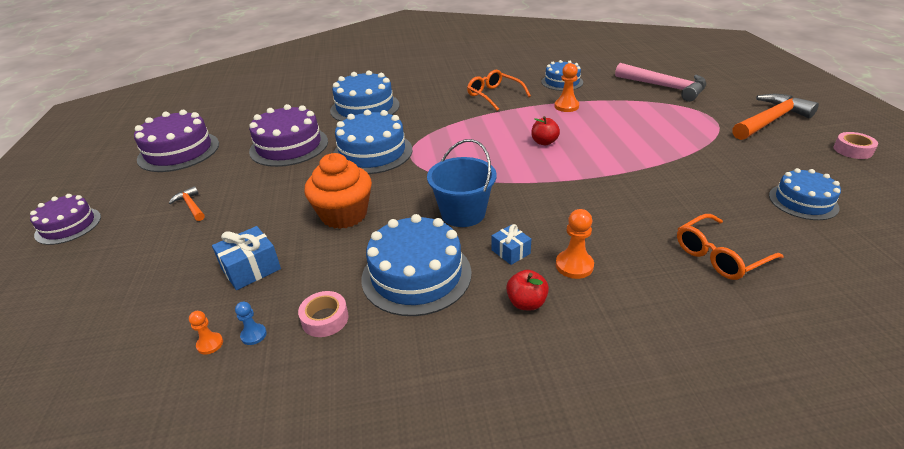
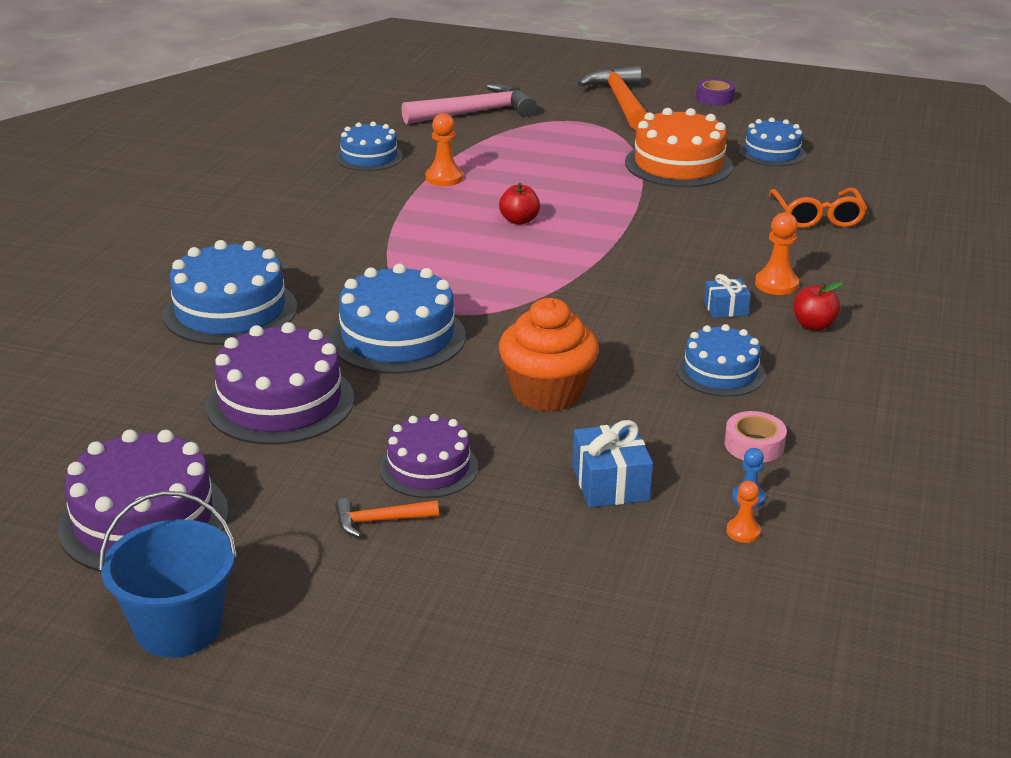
camera: 65 degrees left, 5 degrees down
(68, 226) = (304, 664): purple cake -> purple cake (429, 468)
(416, 275) = (720, 372): blue cake -> blue cake, size x0.63
(463, 213) = (626, 314): blue bucket -> blue bucket (179, 627)
(494, 95) = (341, 209): orange glasses -> none
(710, 169) = (678, 164): none -> orange cake
(852, 150) = (714, 98): pink tape -> purple tape

